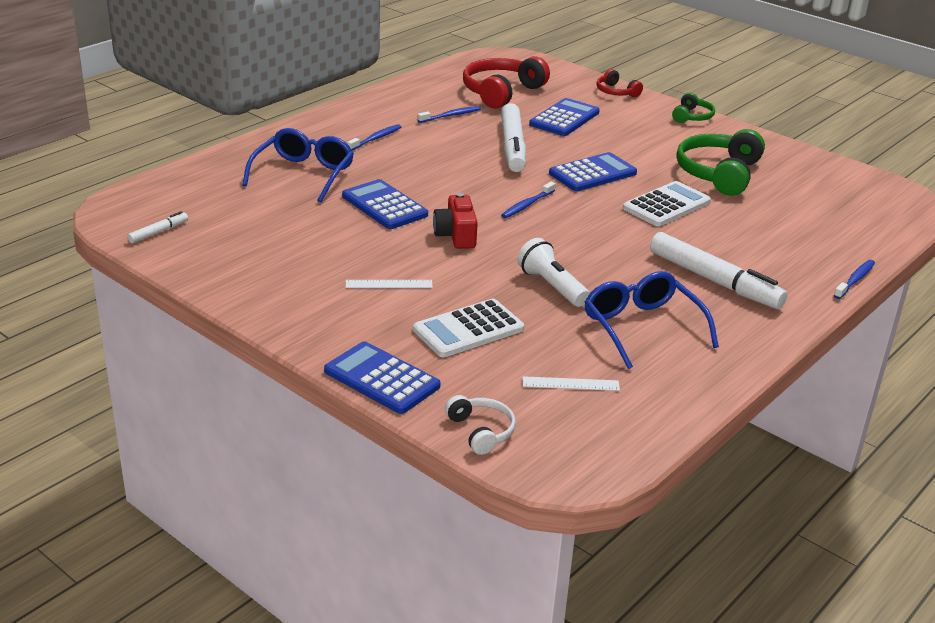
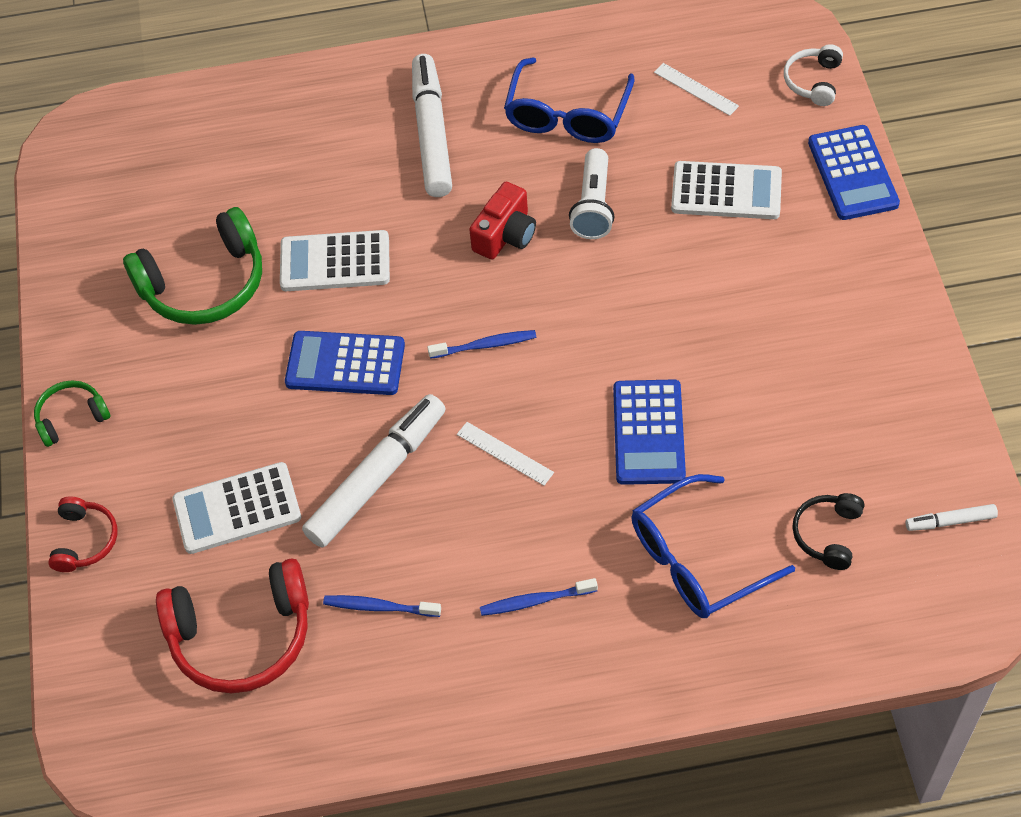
camera: 135 degrees left, 25 degrees up
(234, 204) = (828, 534): none -> black headphones
(389, 284) = (751, 292): white ruler -> white ruler (505, 453)
(456, 235) = (615, 333): red camera -> red camera (505, 235)
(564, 118) = (237, 509): blue calculator -> white calculator
(855, 280) = (303, 68): blue toothbrush -> none

